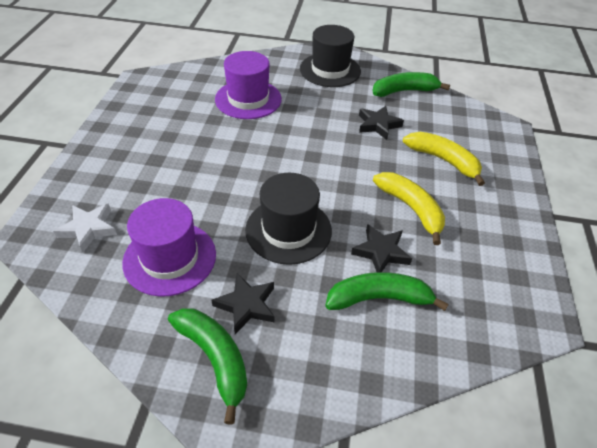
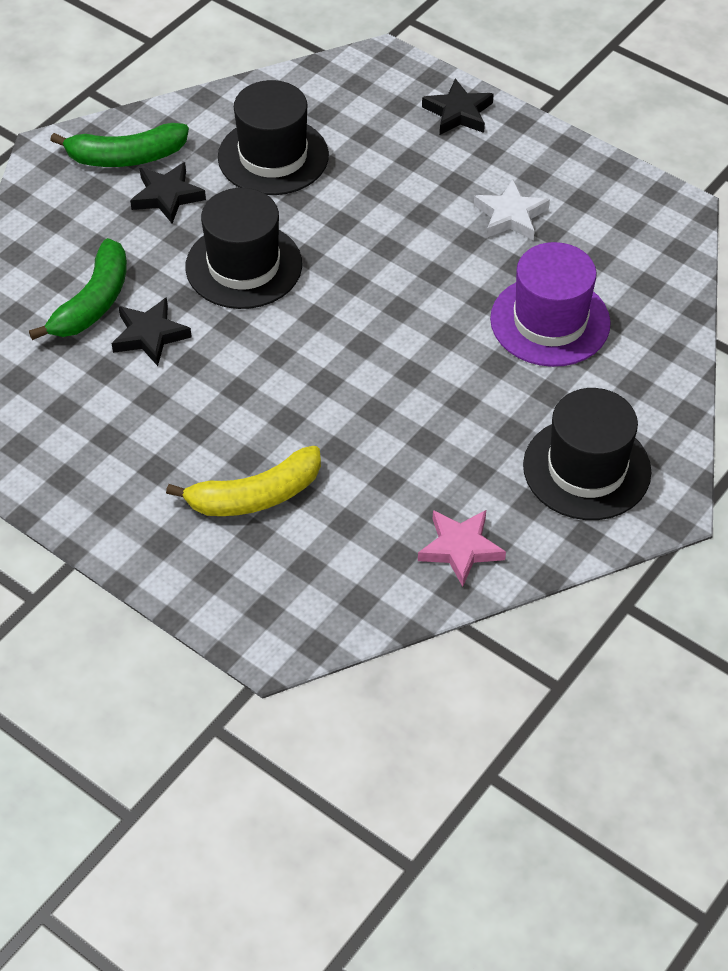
camera: 120 degrees right, 5 degrees up
(88, 229) = (362, 104): white star -> white star (510, 216)
(170, 258) = (273, 156): purple hat -> black hat
(378, 125) = (387, 458): black star -> black star (458, 113)
(404, 91) = (460, 548): green banana -> pink star
(411, 208) = (193, 402): yellow banana -> none

